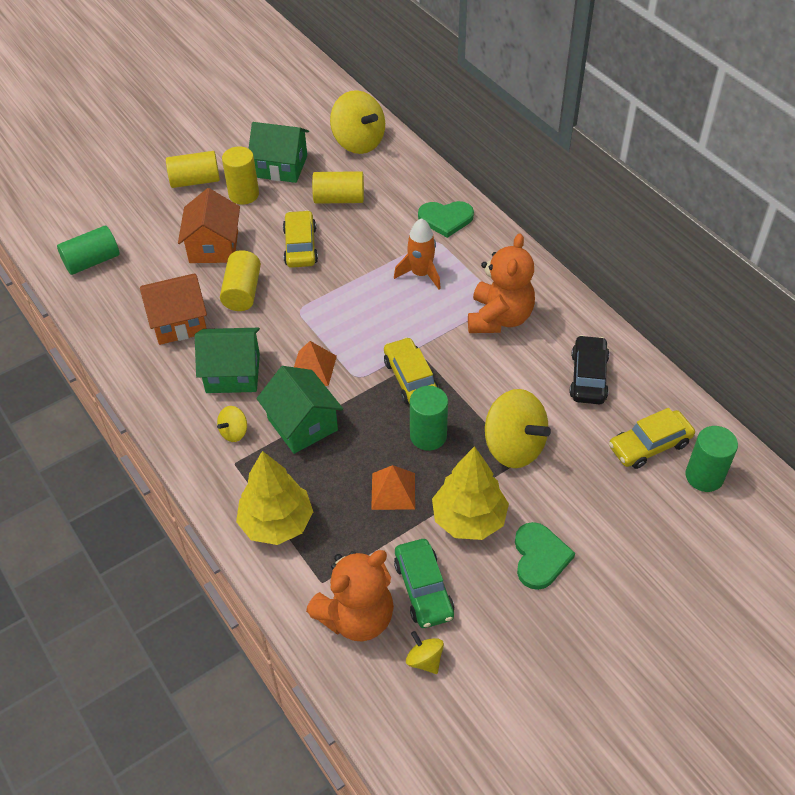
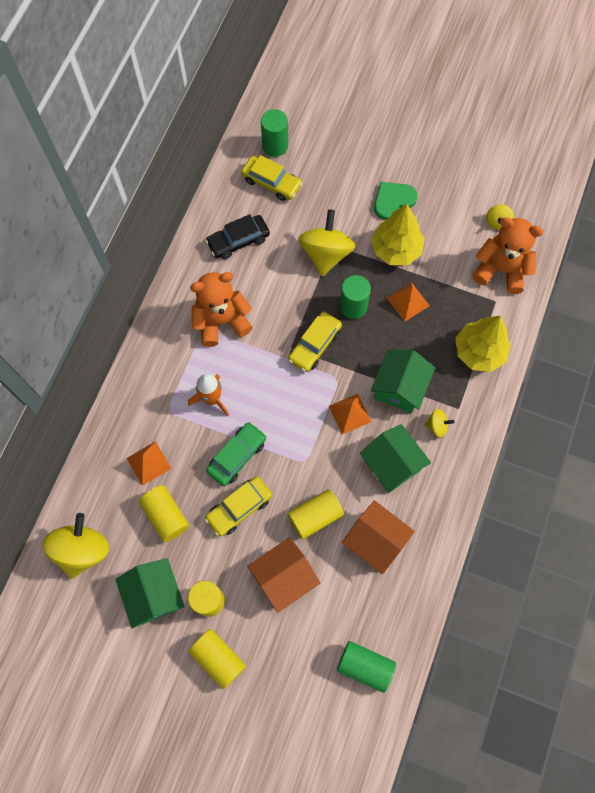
camera: 125 degrees left, 20 degrees up
(396, 208) = (149, 463): none -> orange pyramid
(423, 589) = (458, 247): green car -> green car (237, 456)
(446, 219) = (139, 417): green heart -> none

